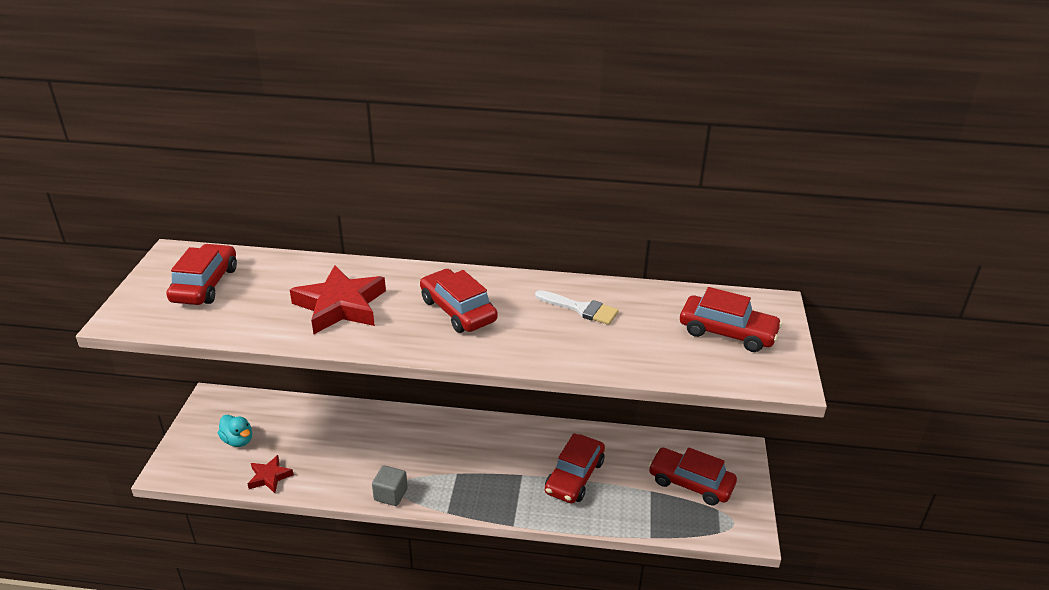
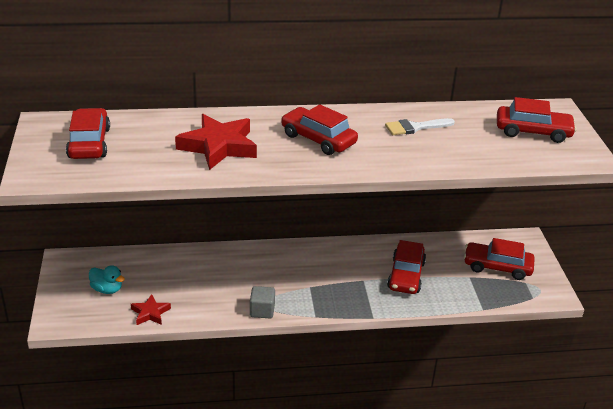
camera: 15 degrees left, 0 degrees up
(581, 309) = (415, 127): white brush -> white brush turned 150 degrees clockwise

